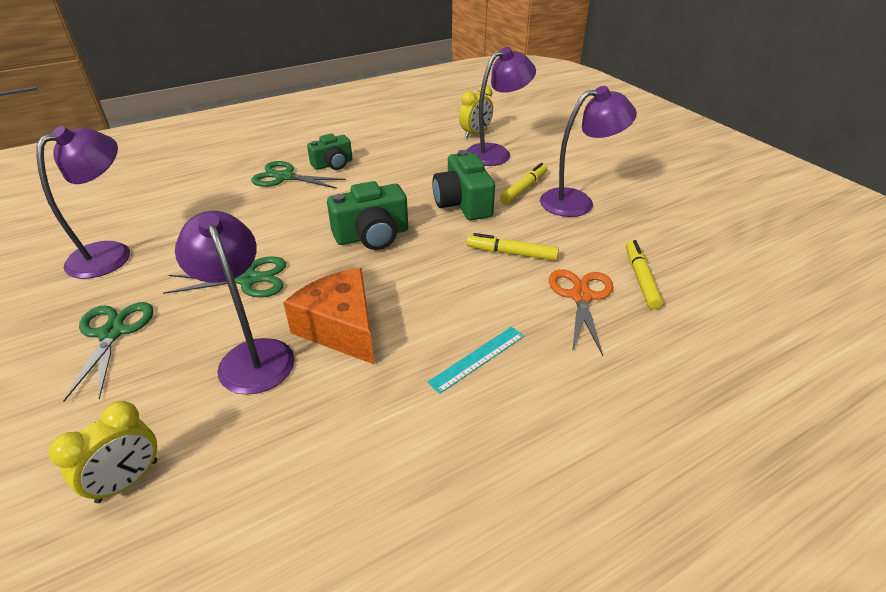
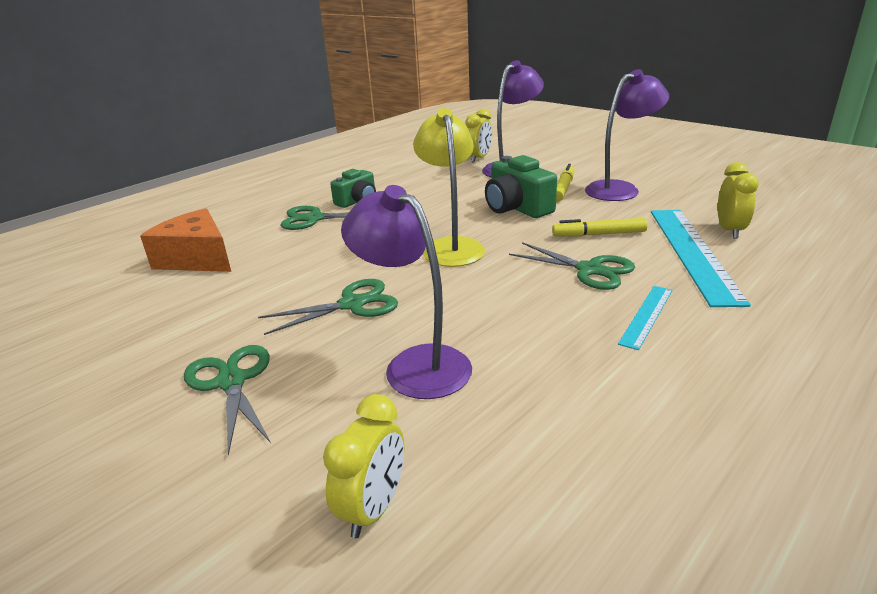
camera: 15 degrees left, 10 degrees down
(111, 253) = (167, 314): purple lamp -> none
(341, 328) = (489, 322): orange cheese -> orange cheese (197, 258)
(372, 236) = (451, 246): green camera -> yellow lamp
(469, 293) = (589, 270): none -> green scissors
(581, 296) = (692, 252): orange scissors -> turquoise ruler
(640, 279) = (730, 230): yellow marker -> yellow clock

